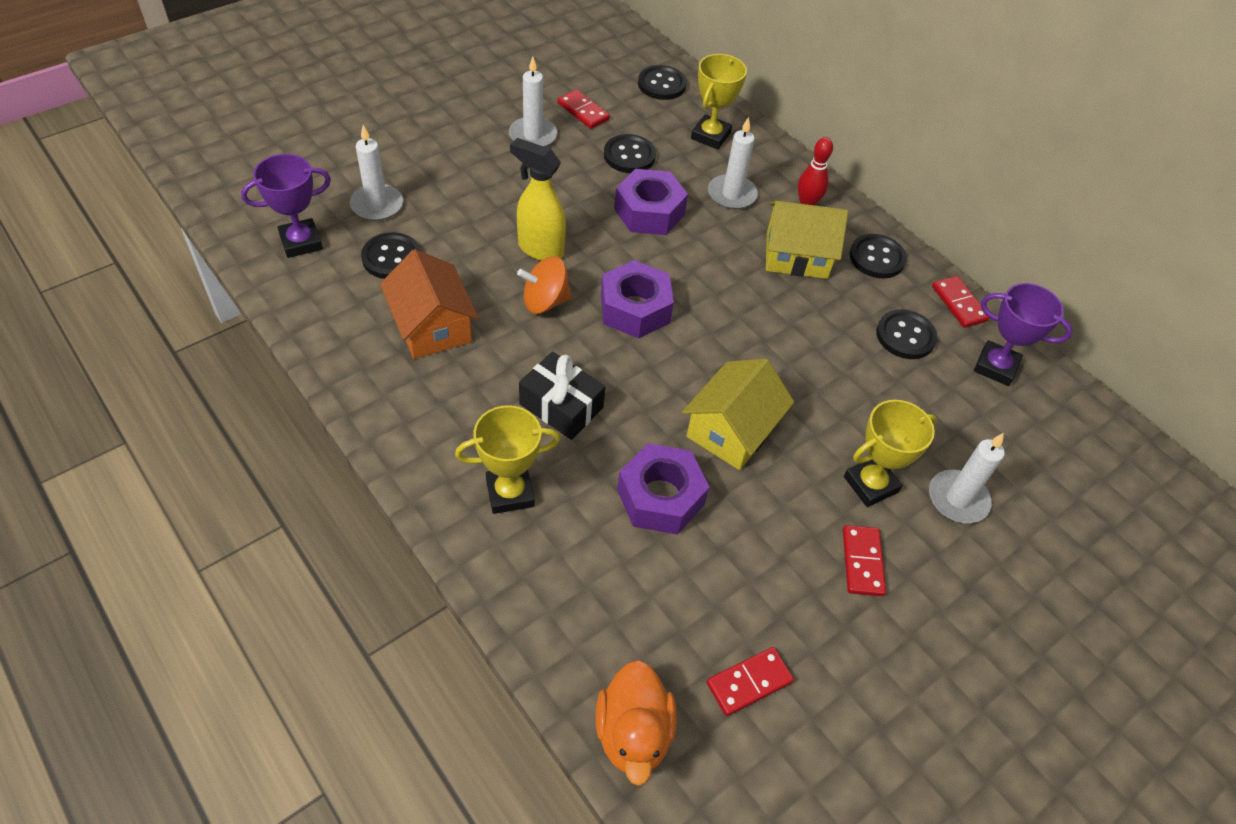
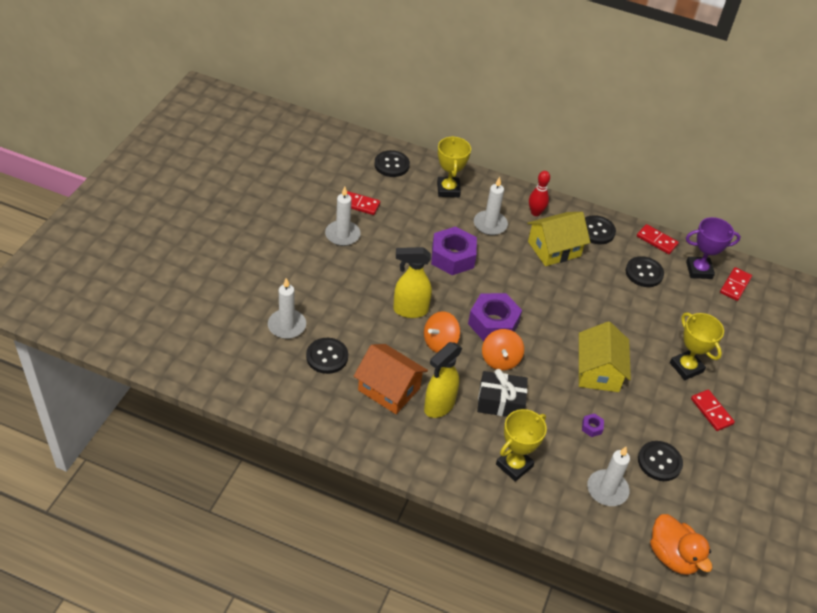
camera: 30 degrees left, 5 degrees down
(301, 242) = (261, 372): purple trophy -> none
(475, 374) = (439, 406): none -> yellow spray bottle
(606, 355) = (500, 360): none -> orange spinning top
(629, 155) = (411, 224): black button -> black button (659, 462)
(660, 497) = (591, 427): purple nut -> purple nut, size x0.41
(749, 683) = (705, 501): red domino -> red domino (735, 285)
(870, 484) = (686, 367): yellow trophy -> yellow trophy turned 60 degrees counterclockwise
(957, 499) = (731, 354): white candle -> white candle (607, 489)

